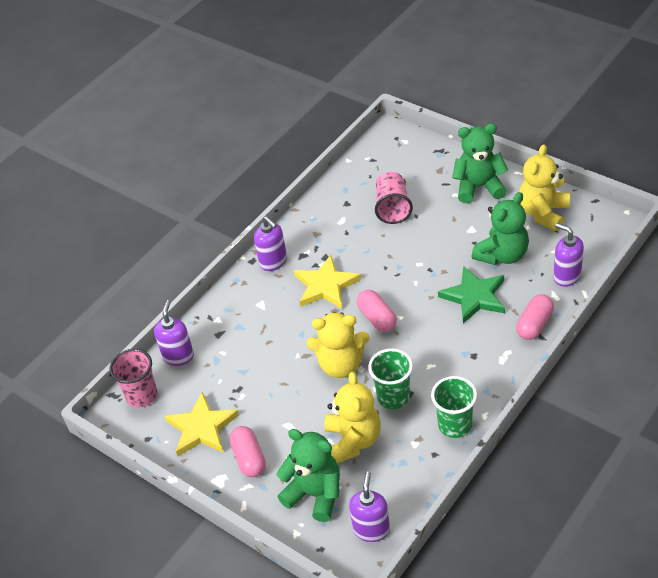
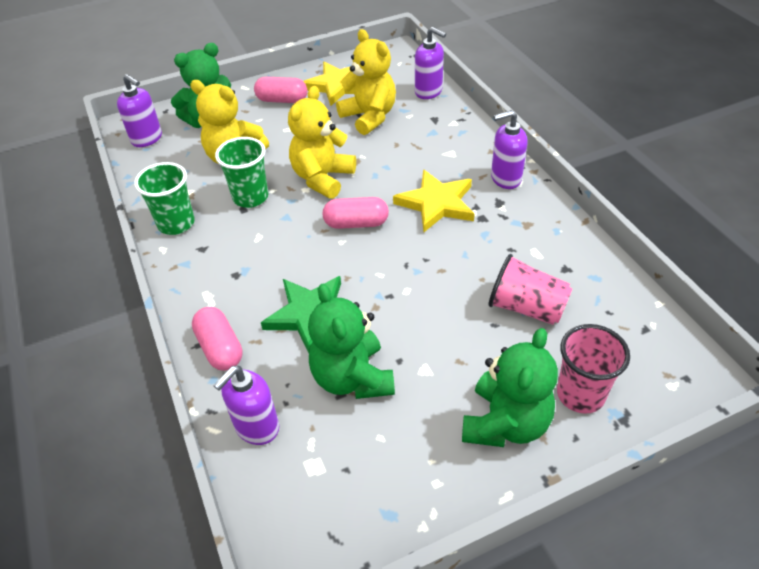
camera: 115 degrees right, 0 degrees up
(142, 395) = (402, 66): pink cup -> pink cup (580, 394)
(543, 213) = (392, 474): yellow teddy bear -> yellow teddy bear (369, 117)
(566, 276) = (256, 427): purple soap dispenser -> purple soap dispenser turned 150 degrees clockwise

